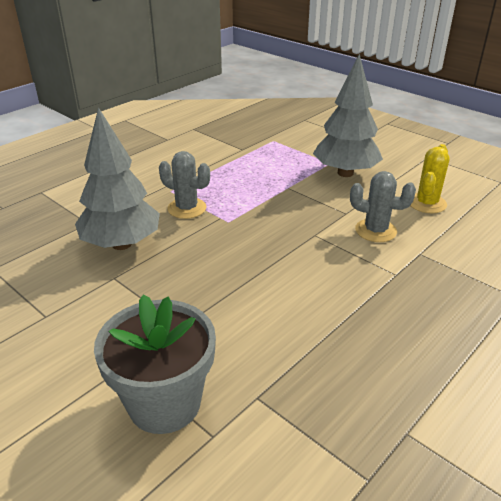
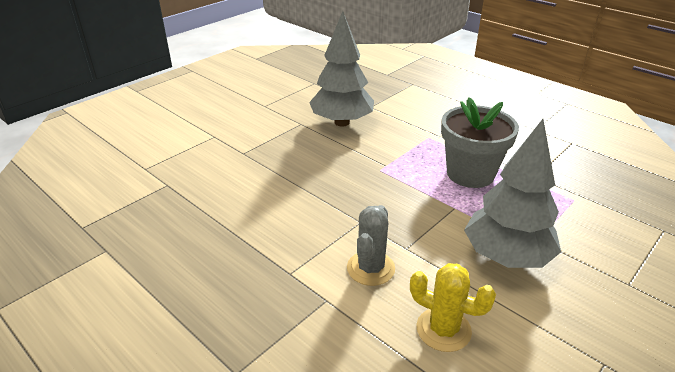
camera: 90 degrees right, 0 degrees up
(164, 403) = (177, 151): grey flower pot -> grey flower pot (470, 174)
(187, 208) = (398, 147): grey cactus -> none

